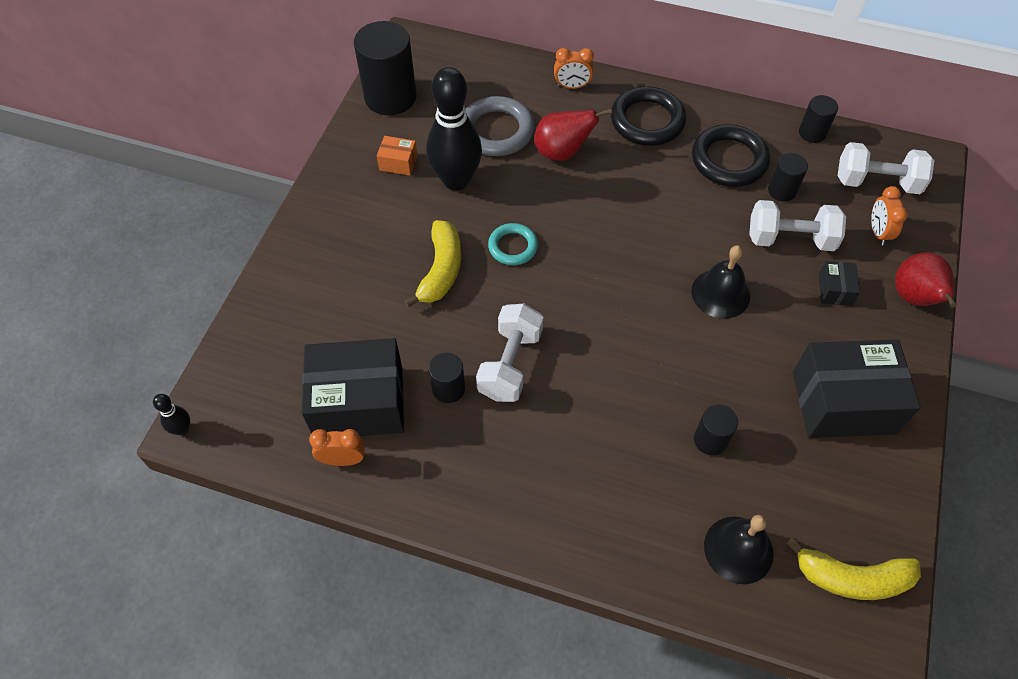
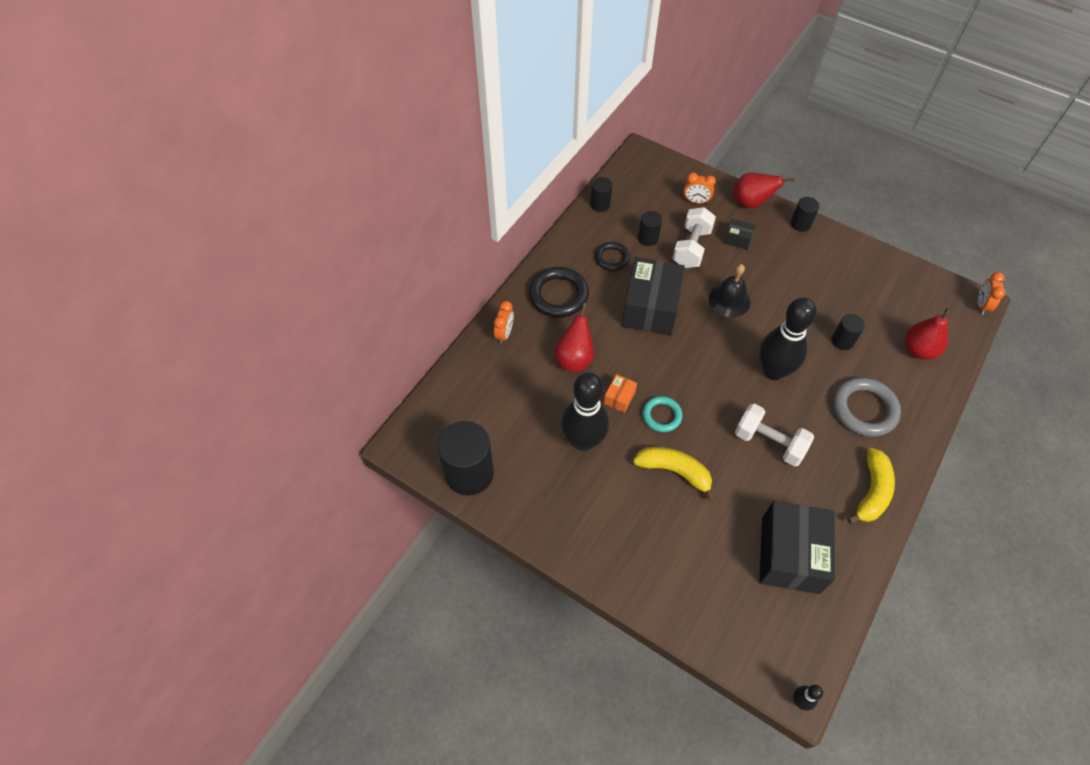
camera: 75 degrees left, 0 degrees up
(343, 460) = (839, 574): orange clock -> orange clock (981, 305)
(398, 163) = (551, 481): orange box -> orange box (619, 398)
(448, 389) = (785, 488): black cylinder -> black cylinder (800, 224)
(496, 131) = (537, 399): grey ring -> grey ring (864, 409)
(623, 357) = (773, 371): none -> black bowling pin
(729, 160) = (612, 258): black ring -> black ring, size x0.60
(738, 549) = (918, 350): black bell -> red pear
(843, 402) = (822, 264): black box -> black box (650, 308)
(852, 578) = (937, 301): yellow banana -> yellow banana (871, 491)
(876, 182) = (654, 187): white dumbbell -> none

